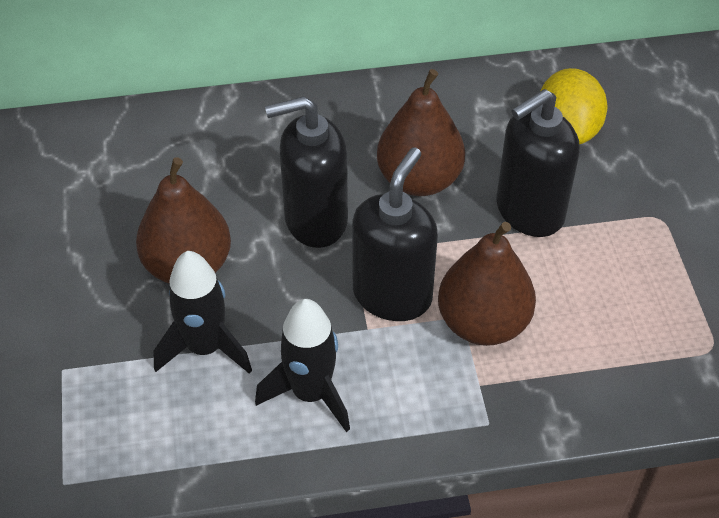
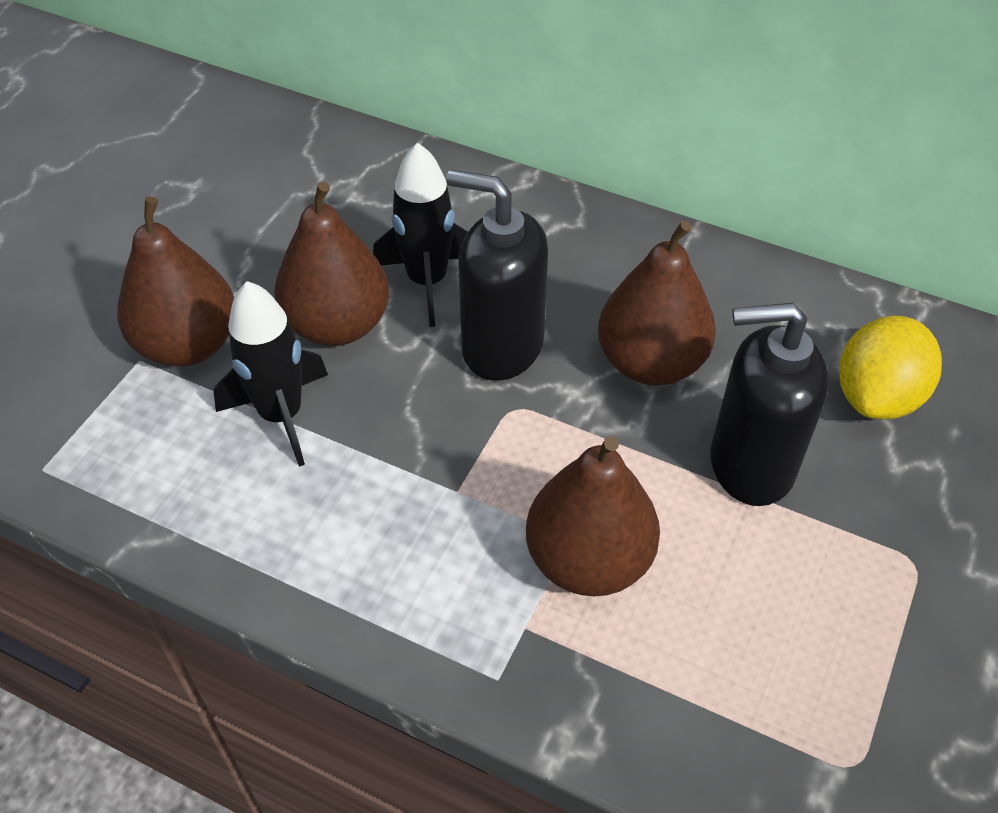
camera: 35 degrees right, 0 degrees up
(89, 338) = (188, 344): none -> brown pear
(311, 393) = (339, 524): black rocket -> black rocket (427, 281)
(392, 295) = (514, 470): black soap dispenser -> none

